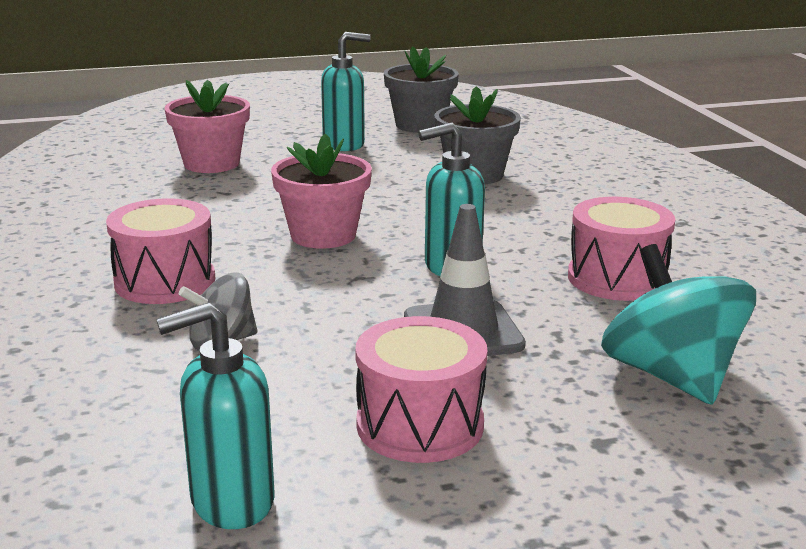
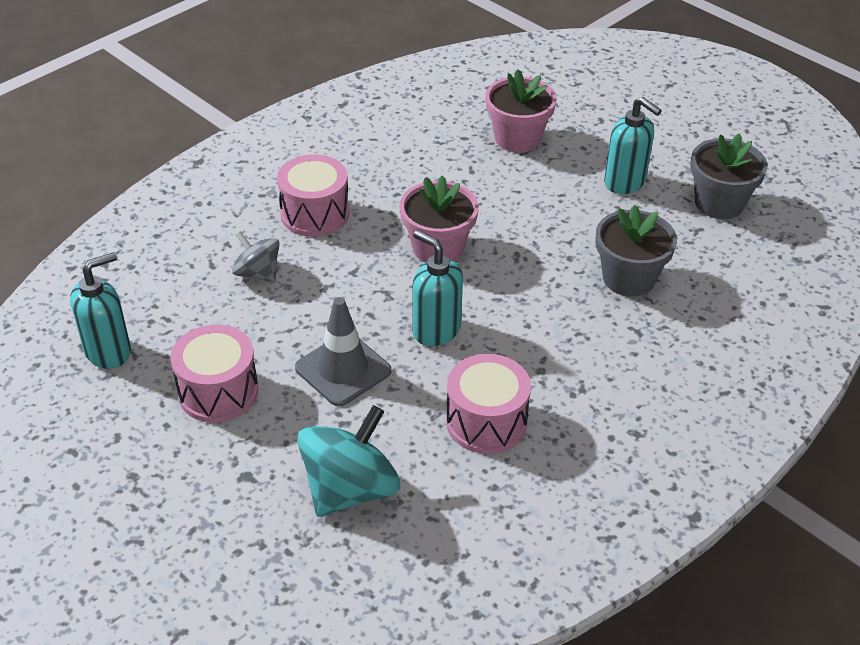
camera: 60 degrees right, 20 degrees up
(231, 501) = (108, 351): turquoise soap dispenser -> turquoise soap dispenser turned 105 degrees clockwise

